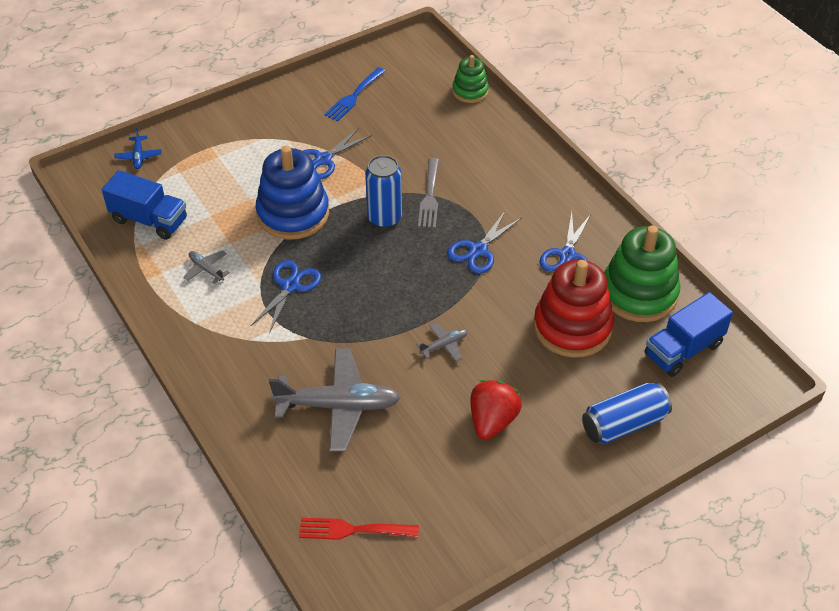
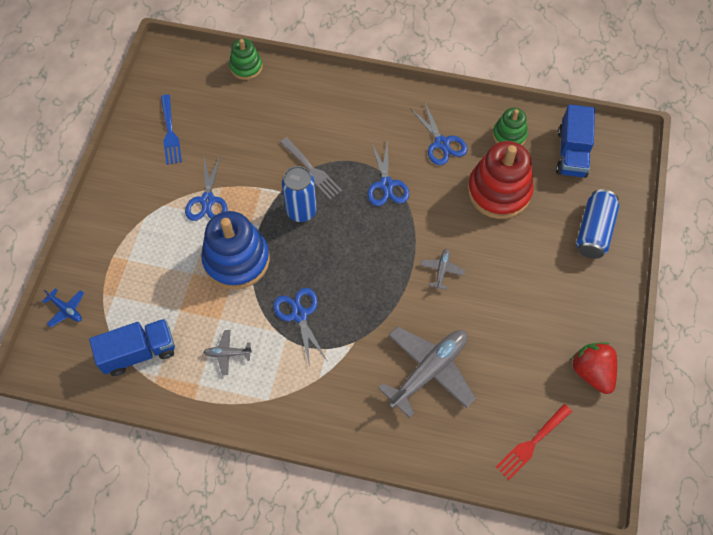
camera: 45 degrees left, 15 degrees up
(492, 421) = (525, 296): red strawberry -> red strawberry (592, 372)
(639, 293) = (509, 135): green stacking toy -> green stacking toy, size x0.55

